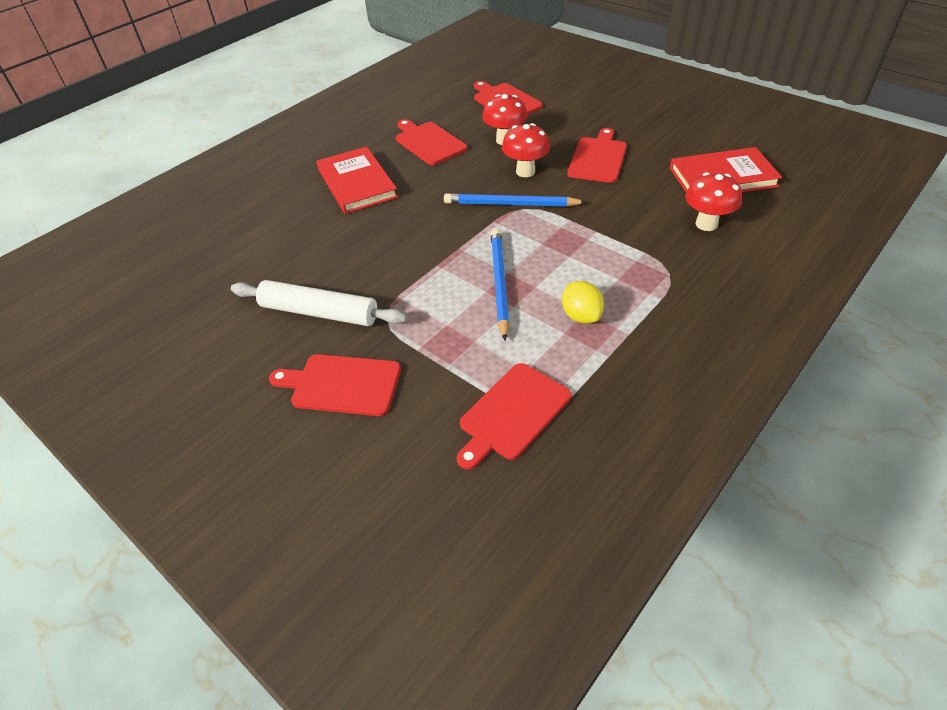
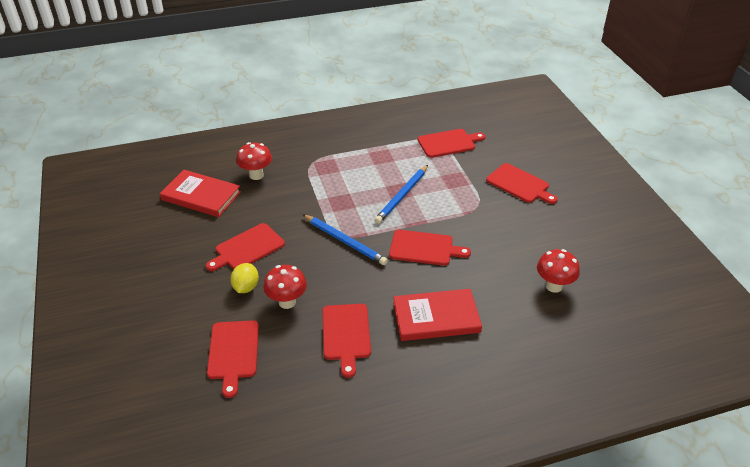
camera: 150 degrees left, 5 degrees down
(319, 312) = (515, 225): white rolling pin -> none
(357, 183) = (436, 317): red book -> red book turned 75 degrees clockwise
(417, 235) = (424, 248): none -> red cutting board
(525, 171) = (307, 263): red mushroom -> red mushroom (553, 286)
(581, 316) = (378, 163): yellow lemon -> yellow lemon (246, 287)

